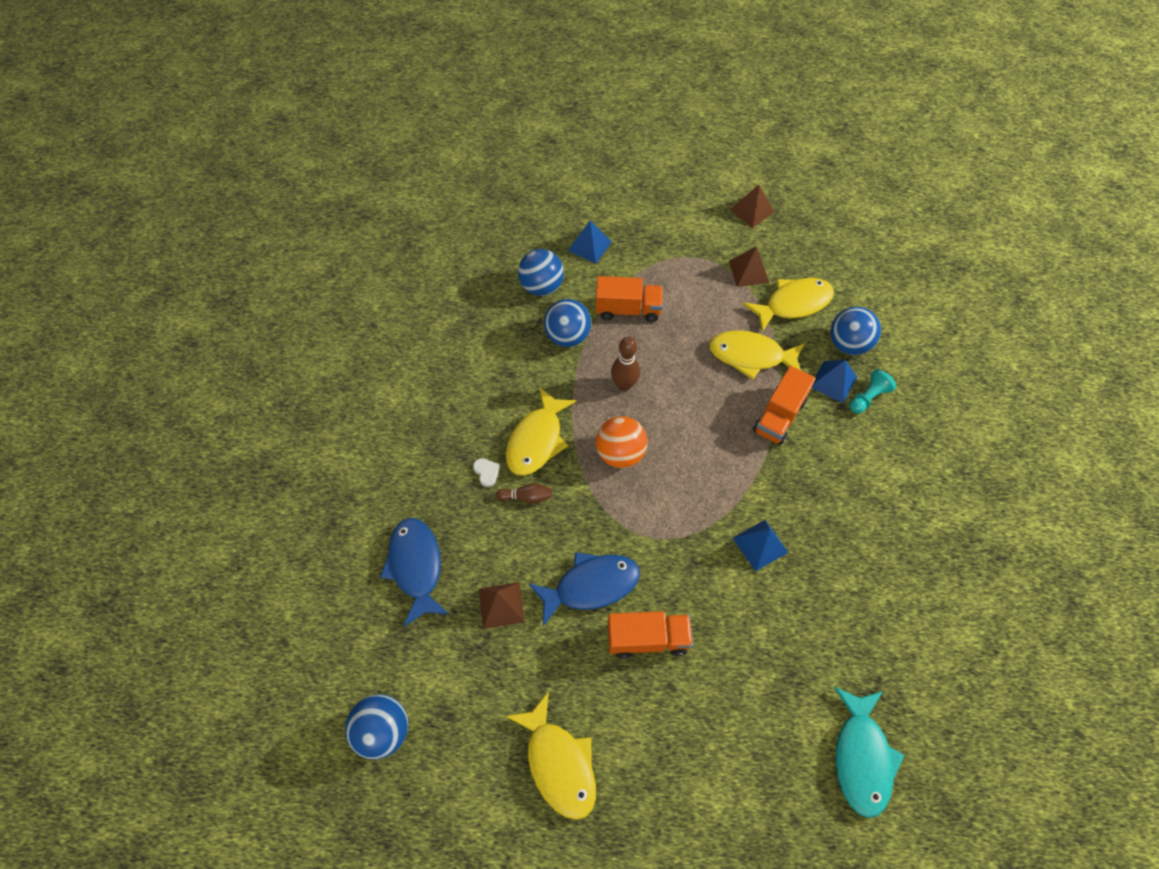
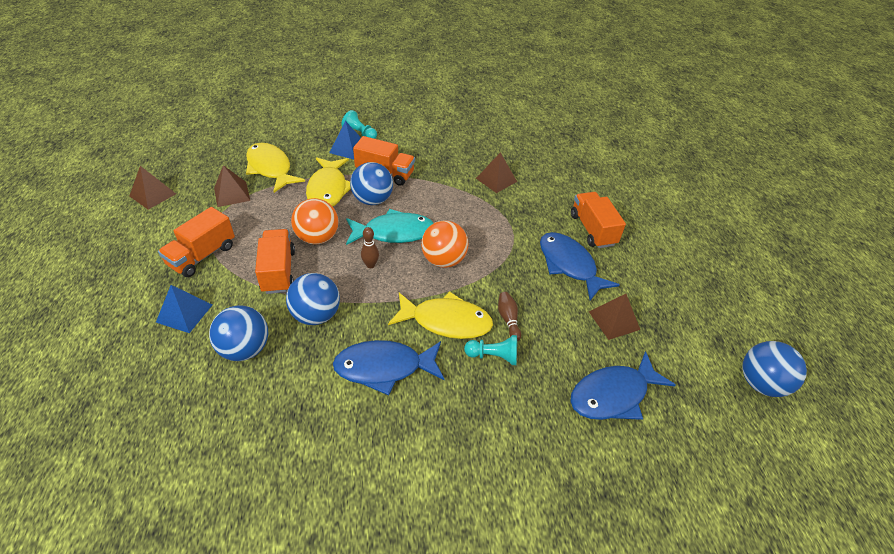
camera: 105 degrees left, 15 degrees down
(486, 472) = (493, 356): white heart -> turquoise pawn
(497, 382) = (384, 367): none -> blue fish
(558, 763) = (704, 267): yellow fish -> none
(624, 385) = (370, 265): brown bowling pin -> brown bowling pin, size x0.65
(658, 253) = (202, 255): none -> orange truck
(671, 342) = (317, 238): none -> orange ball
(760, 545) = (496, 180): blue pyramid -> brown pyramid
(848, 344) = (311, 141): blue ball -> blue ball (372, 200)
(861, 757) = (610, 139): turquoise fish -> turquoise fish (394, 233)

